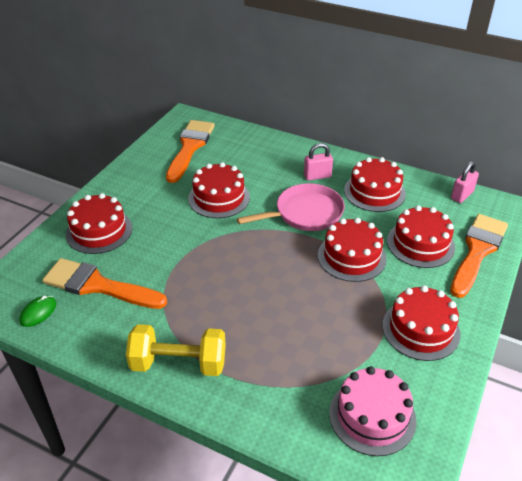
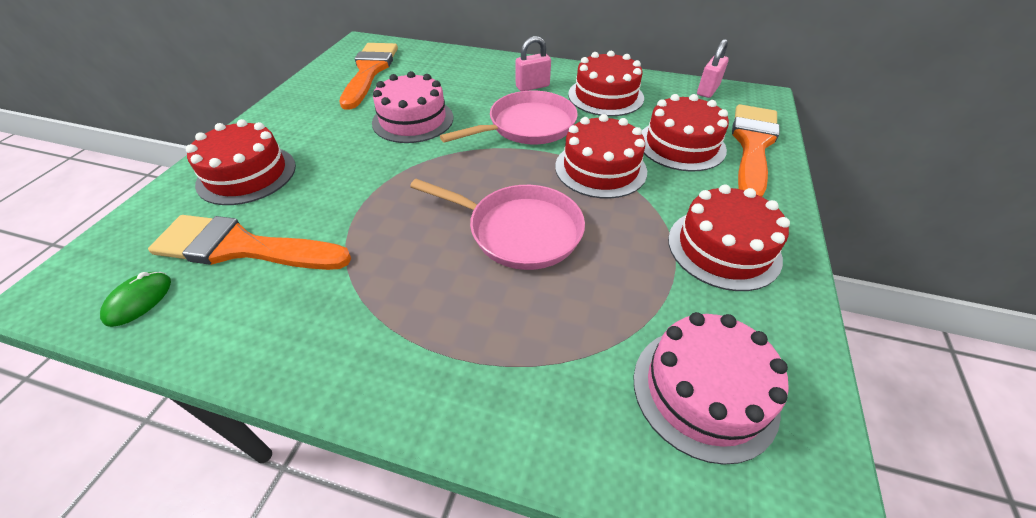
camera: 10 degrees left, 5 degrees up
(179, 363) = (376, 351): yellow dumbbell -> none
(219, 198) = (413, 120): red cake -> pink cake
(281, 298) = (519, 231): none -> pink pan

